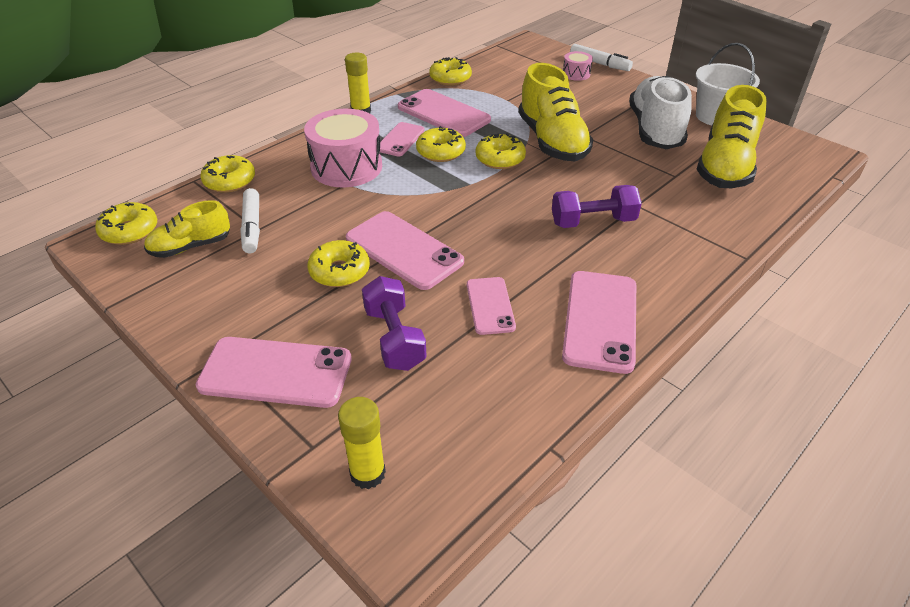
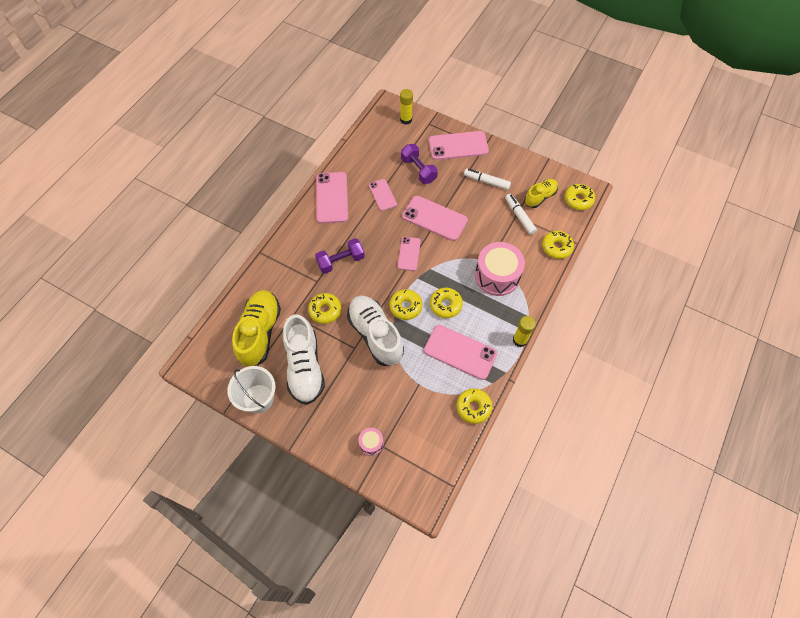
camera: 165 degrees right, 20 degrees up
(339, 271) = (459, 198): yellow donut -> yellow donut (325, 310)
(400, 139) = (477, 312): pink phone -> pink phone (409, 254)
(552, 141) = (375, 335): yellow shoe -> white shoe
(599, 64) = (353, 470): white marker -> white marker (486, 181)

